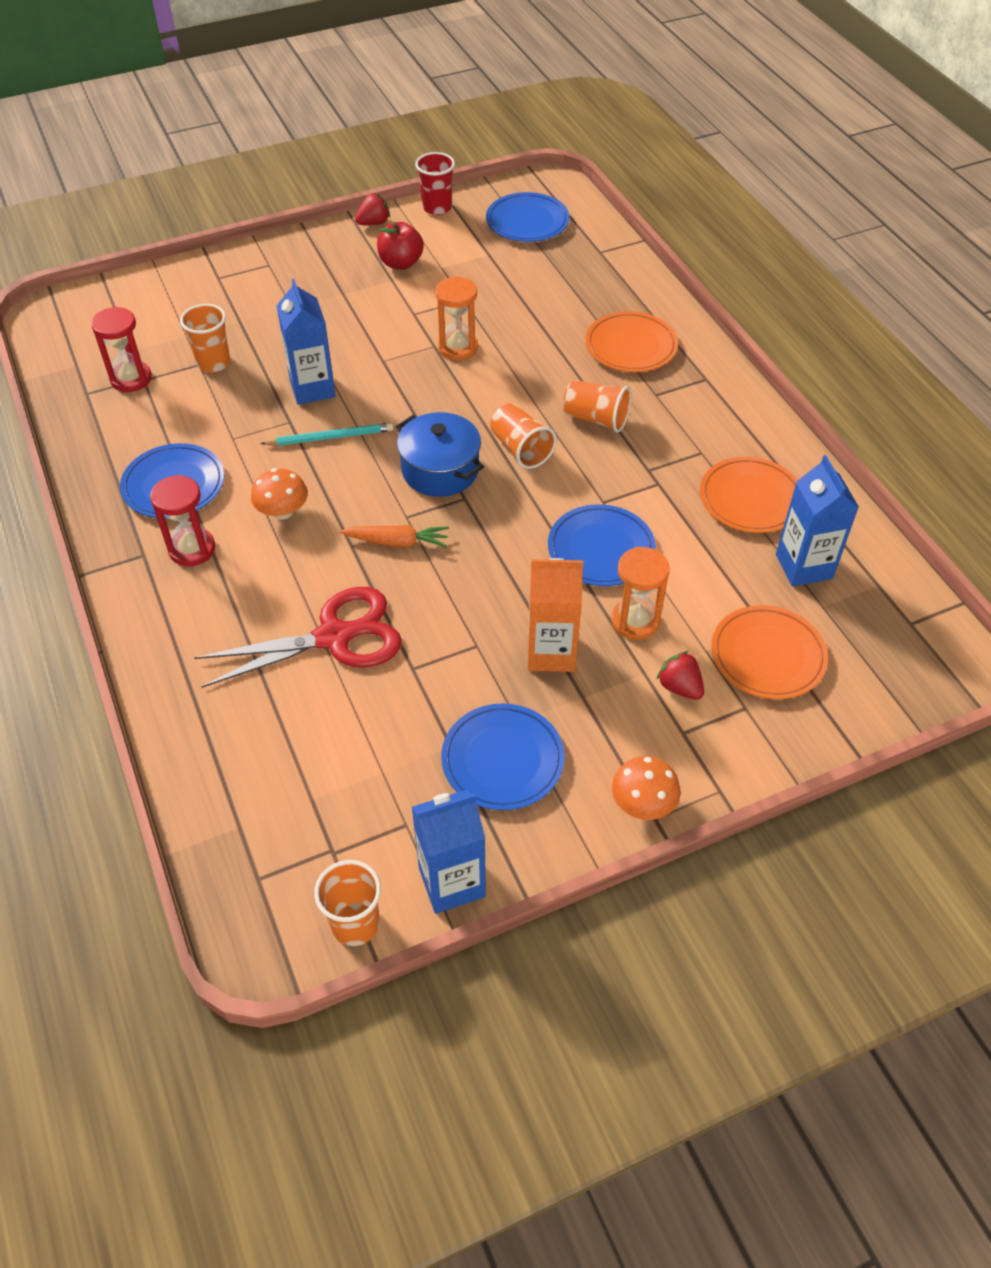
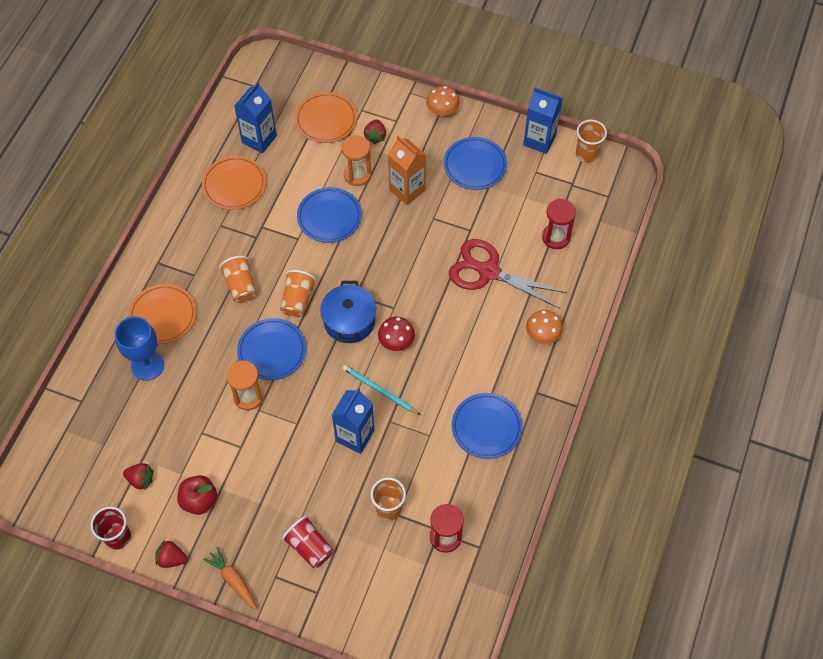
camera: 135 degrees left, 10 degrees up
(192, 549) = (510, 375): red hourglass -> red hourglass (556, 237)
(260, 296) = (309, 547): none -> red cup
(282, 511) = (448, 362): orange mushroom -> orange mushroom (542, 334)
(364, 489) = (396, 341): none -> red mushroom
(397, 542) = (412, 297): orange carrot -> orange carrot (233, 580)
(470, 244) = (140, 479): none -> red strawberry
(527, 222) = (84, 468): blue plate -> blue plate (272, 351)
(584, 307) = (147, 365): none -> blue goblet

